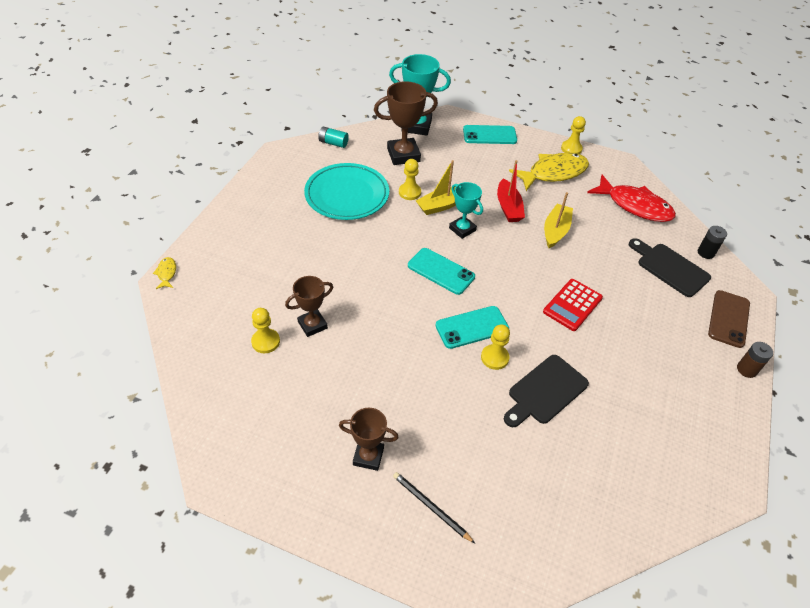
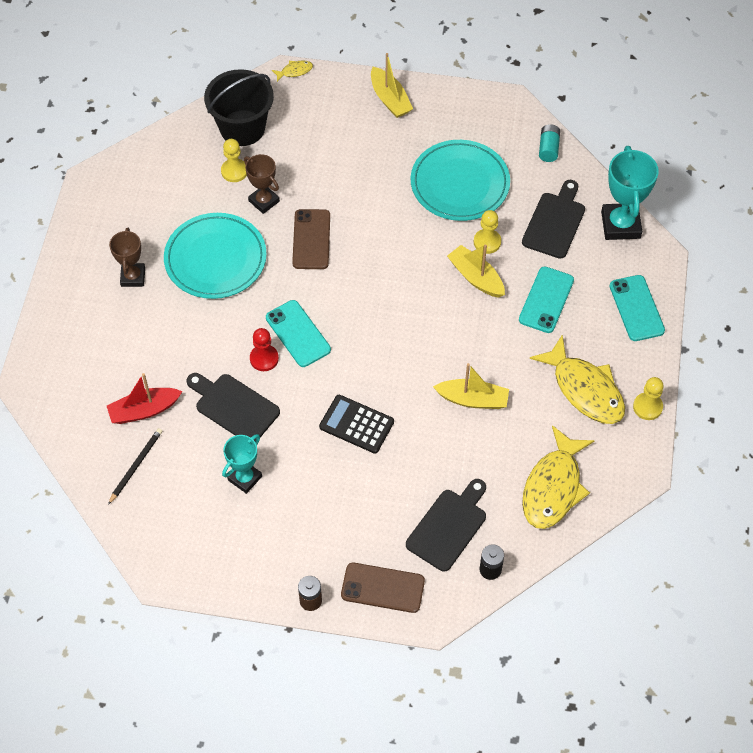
camera: 80 degrees right, 10 degrees up
(214, 325) = (242, 128): none -> black bucket
(237, 217) = (390, 99): none -> yellow boat
(368, 376) = (215, 259): none -> turquoise plate
(370, 298) = (311, 239): none -> brown phone
(403, 155) = (554, 222): brown trophy -> black cutting board
(431, 507) = (95, 331): black pencil -> black pencil (136, 466)
(441, 271) = (368, 294): turquoise phone -> turquoise phone (546, 300)
(462, 229) = (442, 304): turquoise trophy -> turquoise trophy (245, 478)
(494, 358) = (264, 358): yellow pawn -> red pawn
(508, 207) = (497, 346): red boat -> red boat (144, 410)
(572, 305) = (356, 424): red calculator -> black calculator
(635, 206) = (553, 487): red fish -> yellow fish

